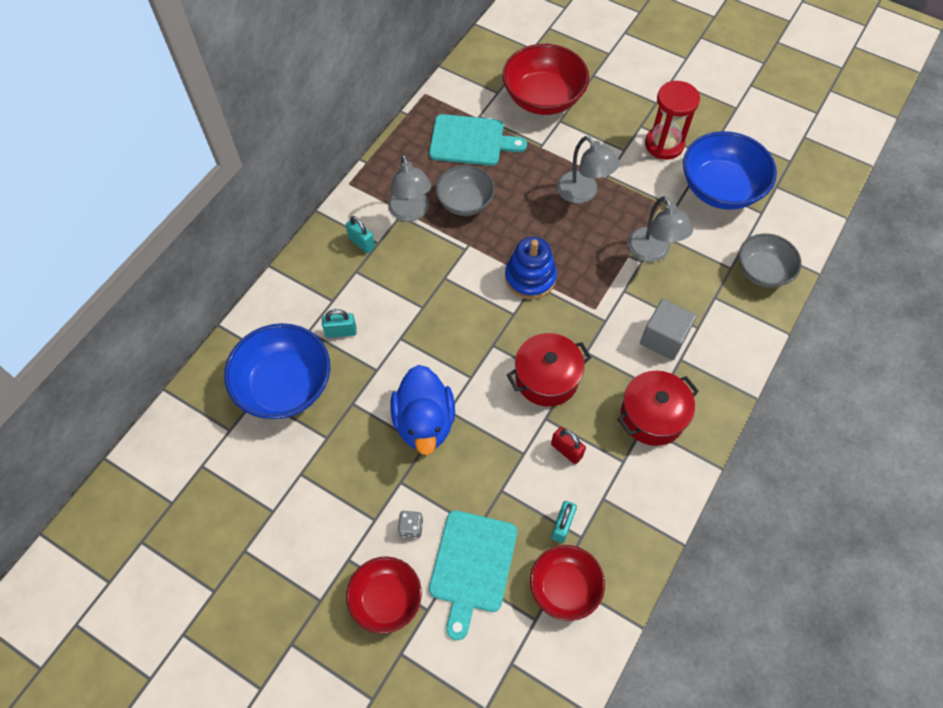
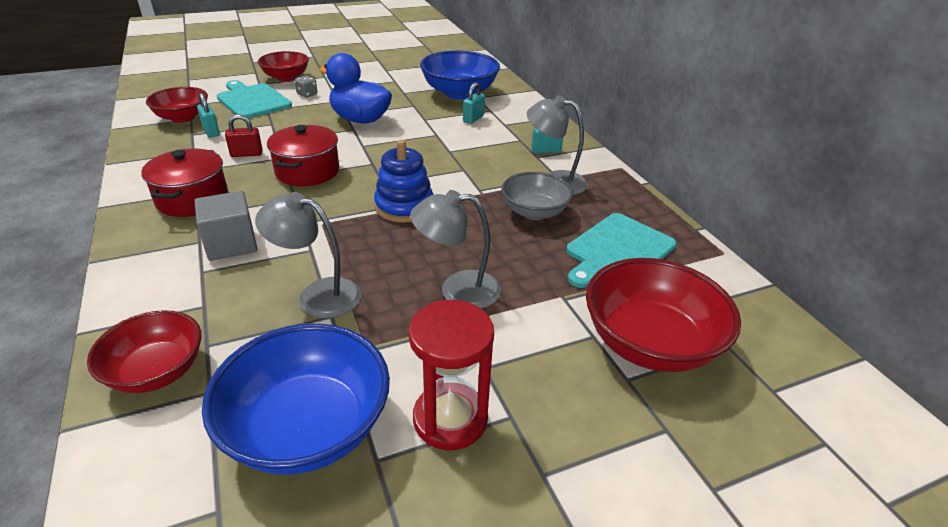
camera: 125 degrees right, 25 degrees down
(762, 271) = (157, 371): grey bowl -> red bowl

